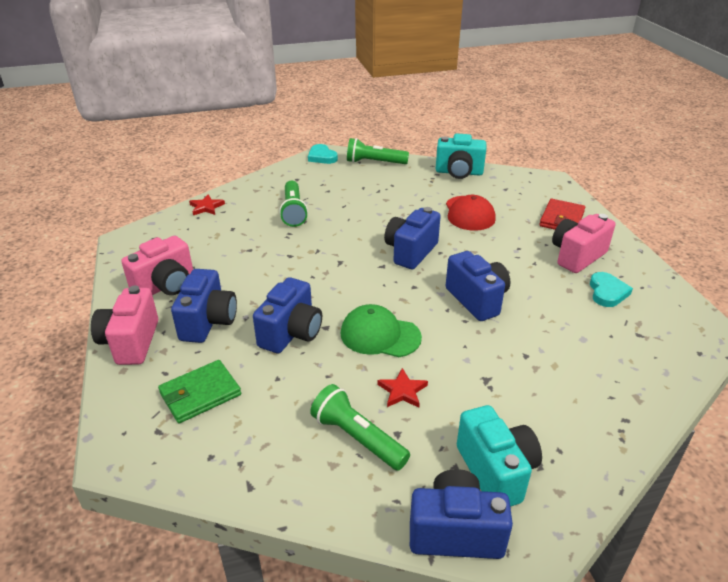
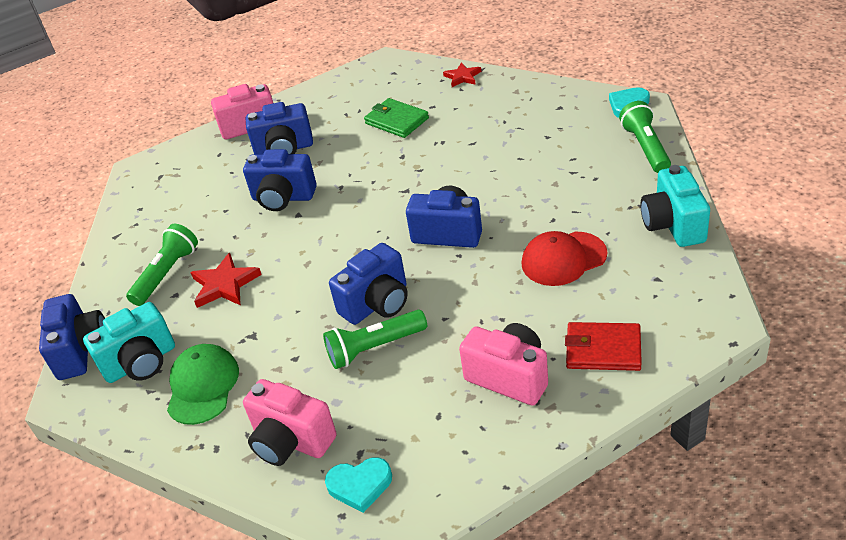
camera: 80 degrees right, 5 degrees up
(166, 286) = (325, 109): pink camera -> pink camera (291, 441)
(200, 394) = (199, 179): green wallet -> green wallet (396, 121)
(293, 211) = (486, 129): green flashlight -> green flashlight (374, 348)
(380, 335) = (296, 250): green cap -> green cap (202, 386)
(402, 391) = (225, 284): red star -> red star, size x1.51
(607, 292) = (437, 415): turquoise heart -> turquoise heart (360, 485)

